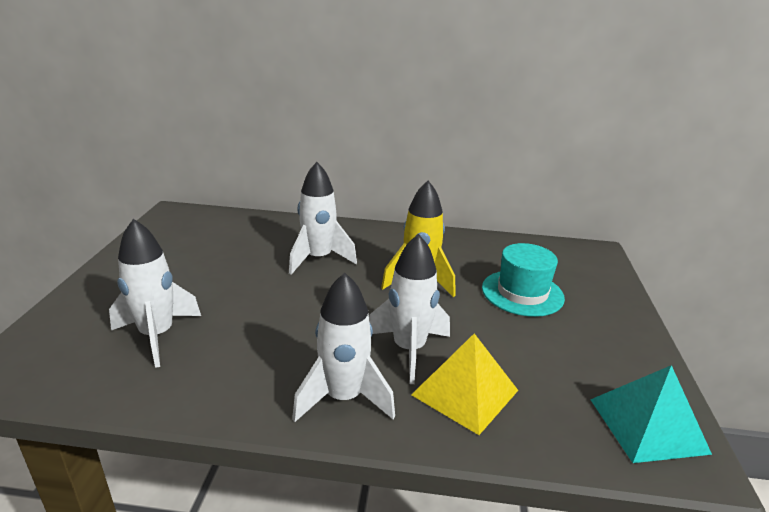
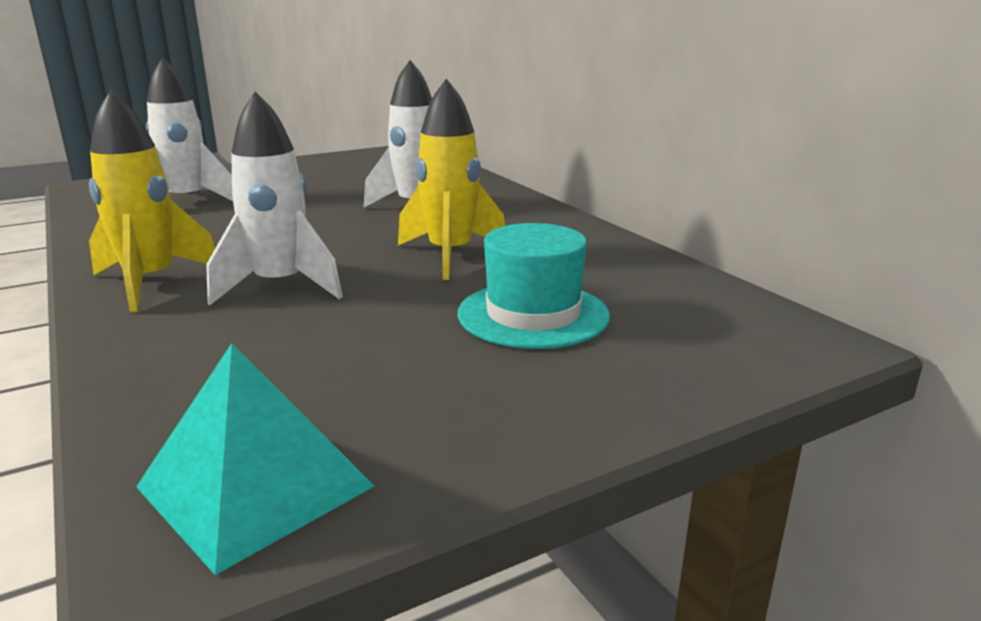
camera: 55 degrees right, 5 degrees down
(343, 398) = (150, 282): white rocket -> yellow rocket
(465, 392) = (218, 334): yellow pyramid -> none

